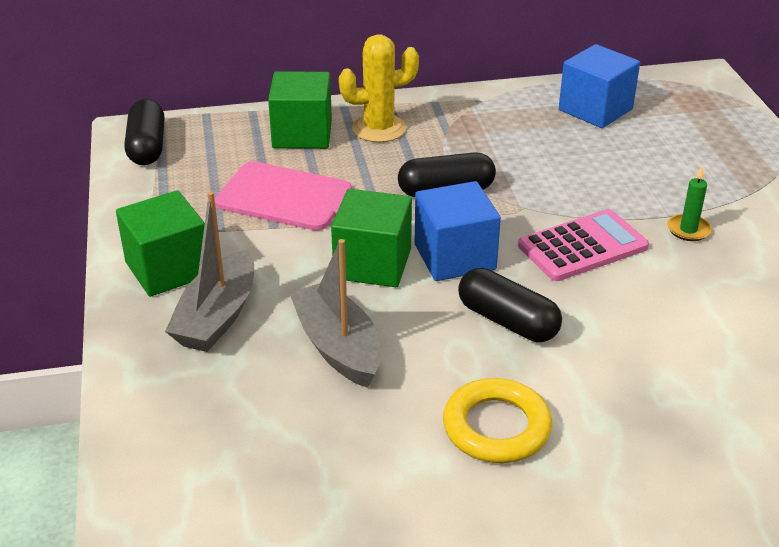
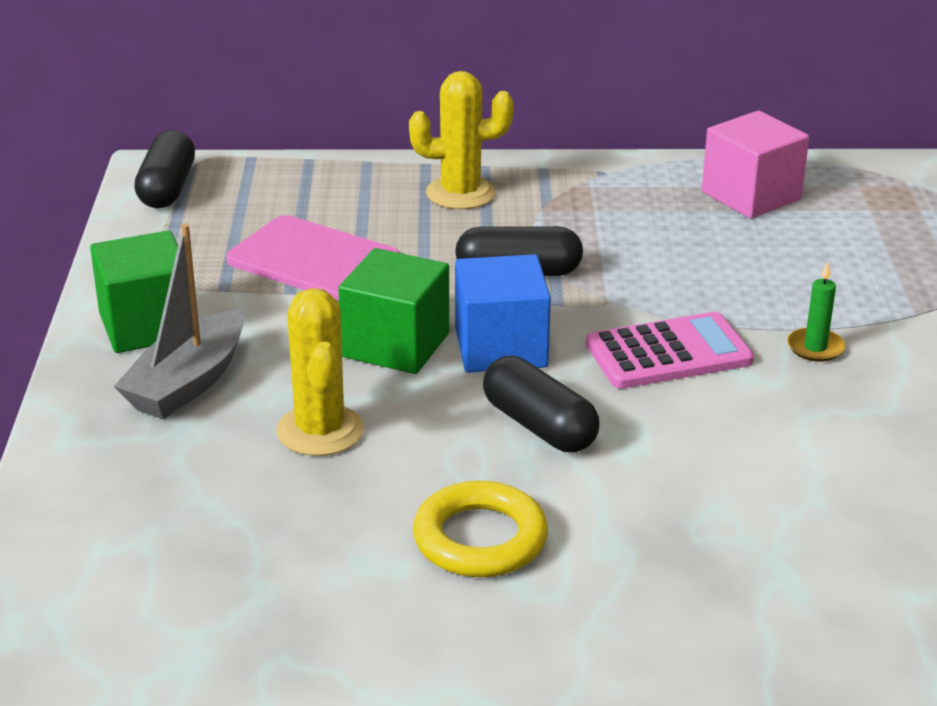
camera: 10 degrees right, 5 degrees down
(302, 134) = (362, 191): green cube -> none
(338, 346) = (320, 431): grey boat -> yellow cactus
(595, 109) = (751, 196): blue cube -> pink cube

